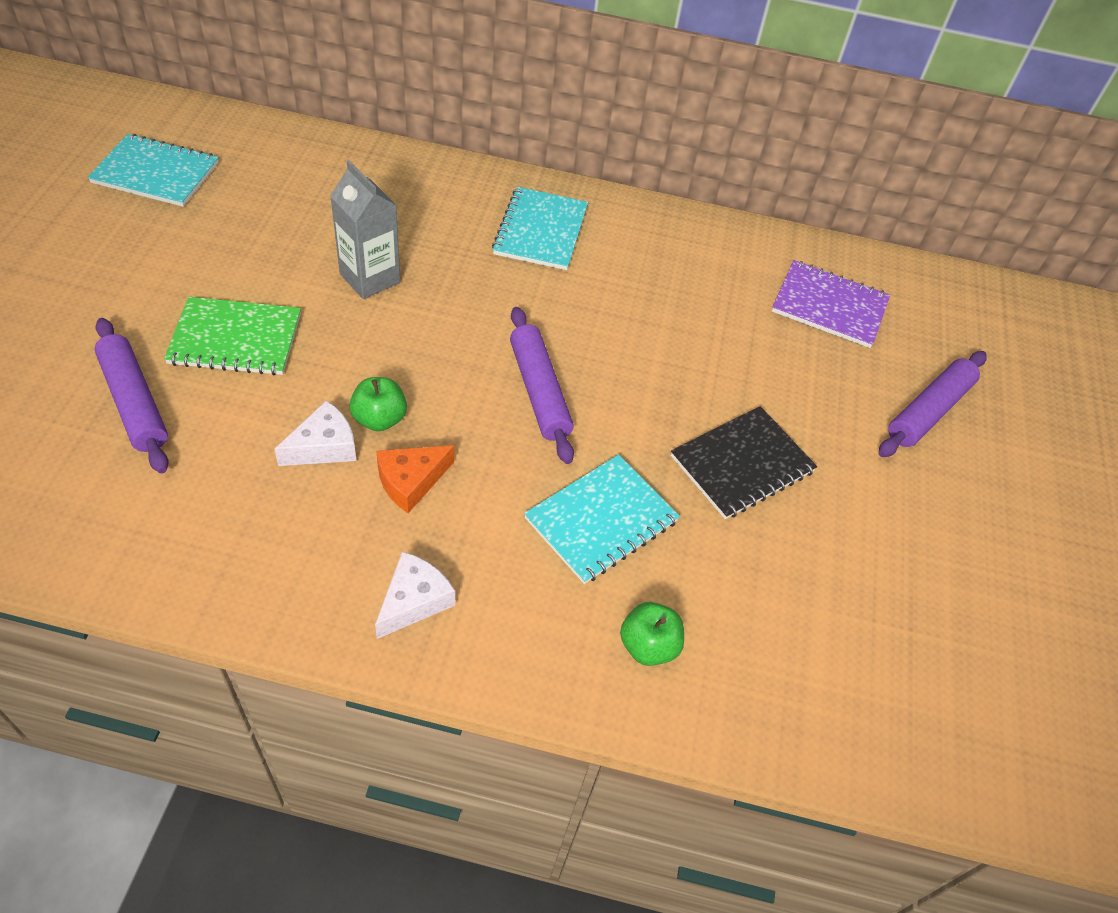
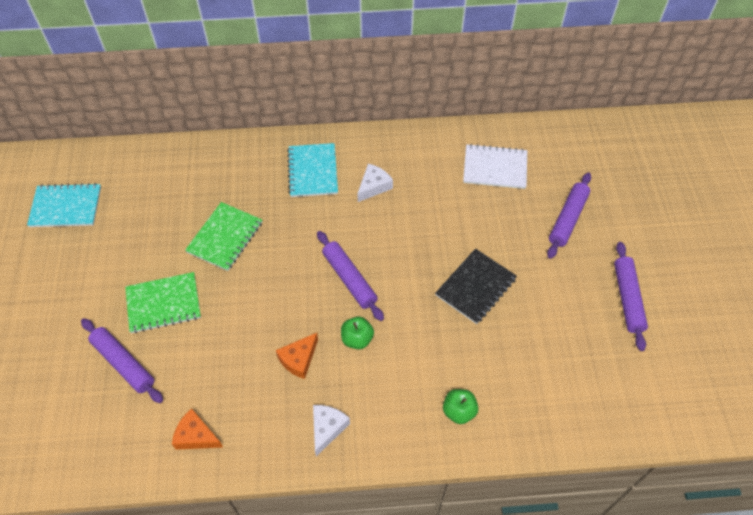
camera: 10 degrees left, 5 degrees up
(196, 543) = (196, 436): none -> orange cheese
(324, 446) = (242, 354): white cheese -> white cheese (373, 186)
(370, 278) = (225, 237): grey carton -> green notebook
(379, 419) = (266, 327): green apple -> green apple (357, 339)
(601, 520) = (410, 347): turquoise notebook -> none
(829, 306) = (495, 168): purple notebook -> white notebook
(1000, 560) = (627, 298): none -> purple rolling pin

